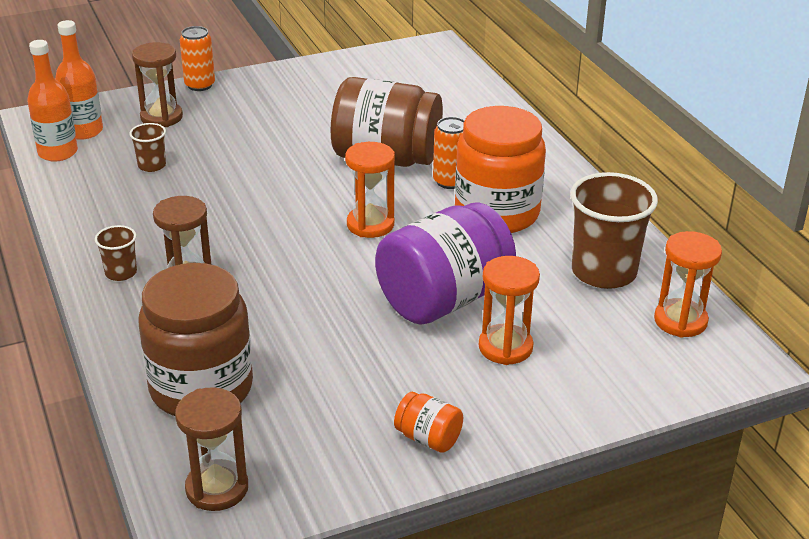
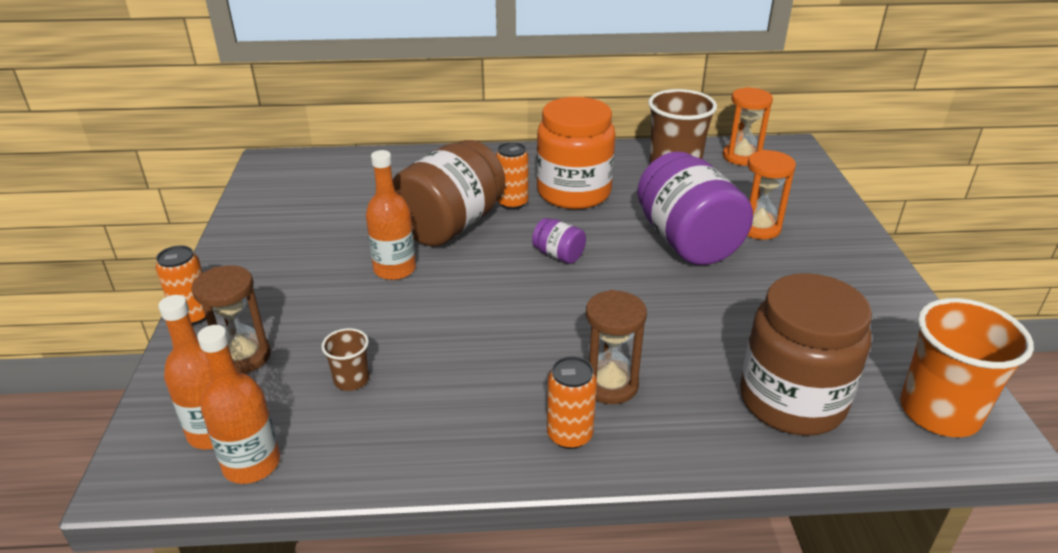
camera: 70 degrees left, 0 degrees up
(121, 273) = (569, 435): brown cup -> orange can
(217, 488) = (939, 412): brown hourglass -> orange cup
(300, 148) = (394, 269): none -> orange bottle
(370, 224) = (558, 255): orange hourglass -> purple jar
(428, 438) = (868, 285): orange jar -> none

